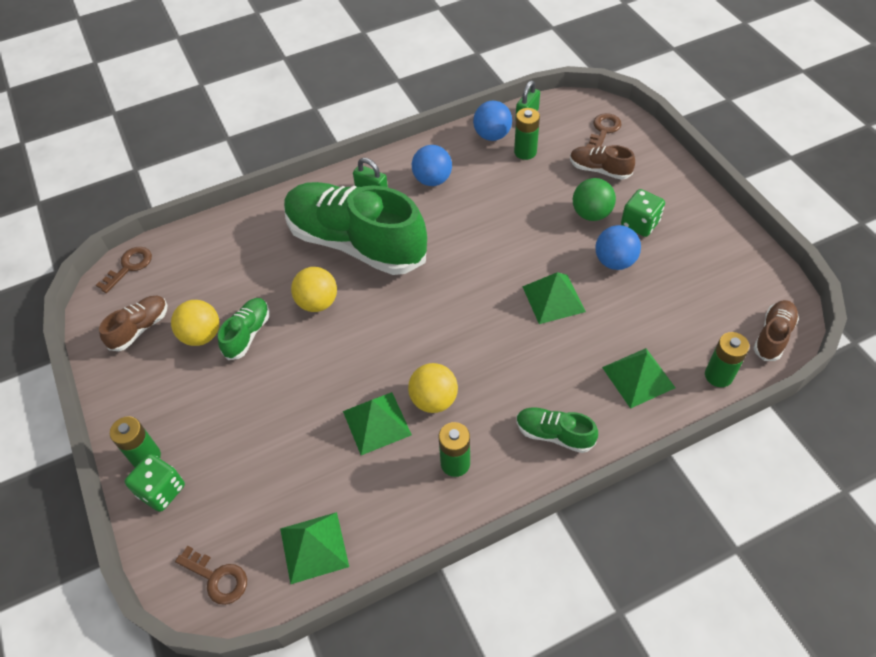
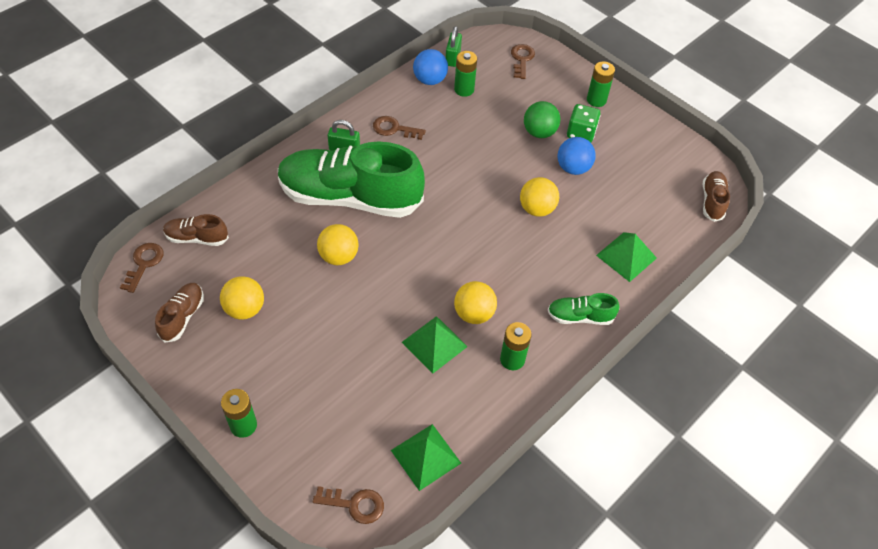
camera: 25 degrees left, 0 degrees up
(161, 490) = (271, 449): green dice -> none
(247, 334) = (287, 298): green shoe -> none
(432, 180) = (394, 129): blue ball -> brown key
(553, 299) = (537, 209): green pyramid -> yellow ball
(599, 170) = (531, 94): brown shoe -> brown shoe (197, 238)
(718, 375) = (684, 241): green battery -> green battery (596, 100)

